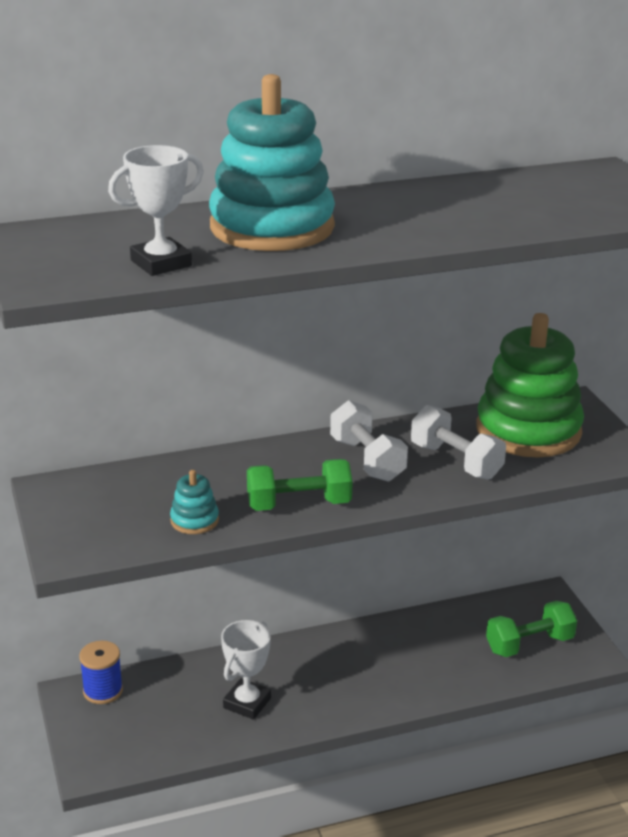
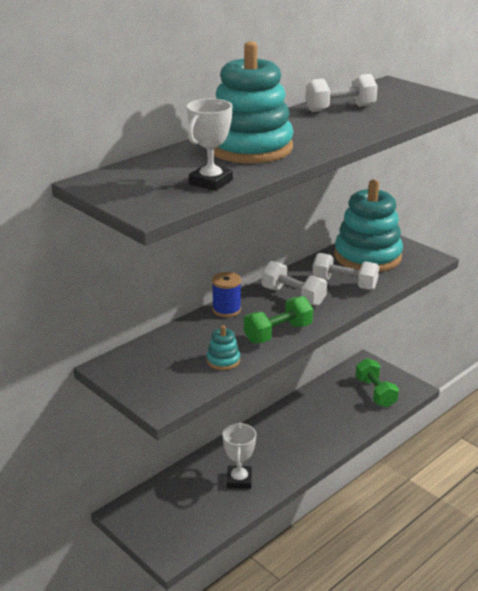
camera: 25 degrees left, 0 degrees up
(103, 691) = (140, 504): blue spool -> blue spool (226, 310)
(472, 194) = (340, 108): none -> white dumbbell
(528, 430) = (367, 256): green stacking toy -> turquoise stacking toy
(529, 644) = (375, 393): green dumbbell -> green dumbbell turned 60 degrees counterclockwise

